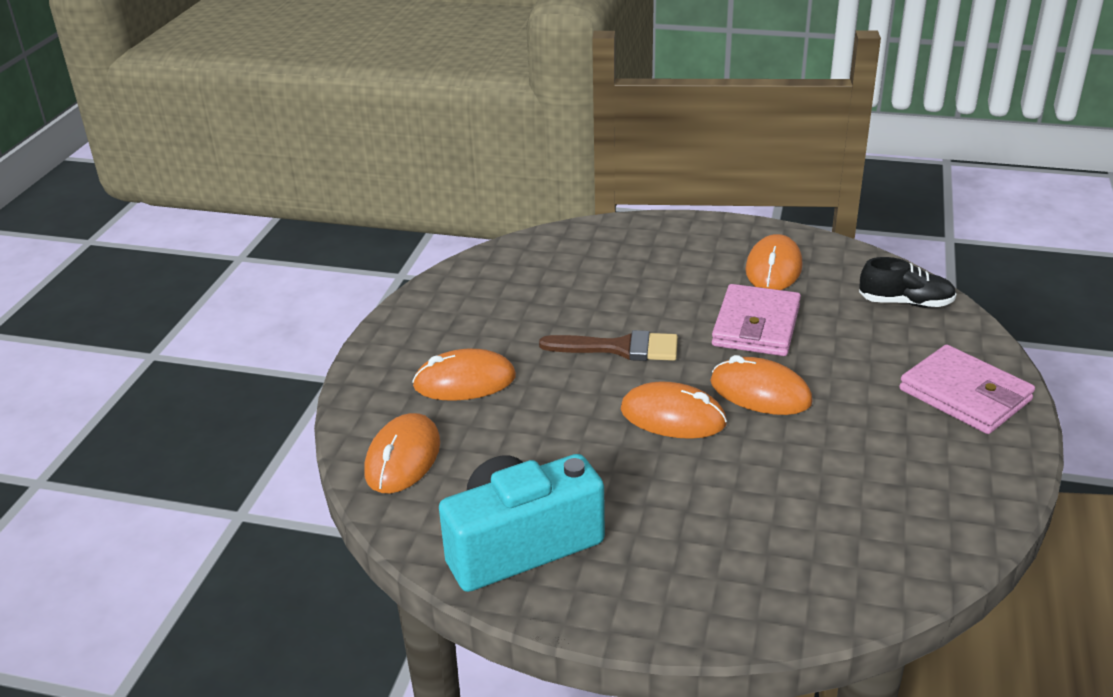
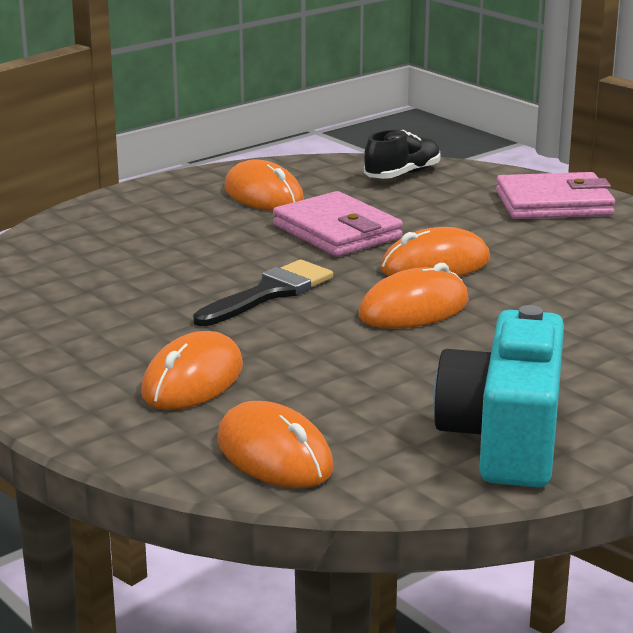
camera: 55 degrees left, 10 degrees down
(619, 348) = (269, 293): brown brush -> black brush

